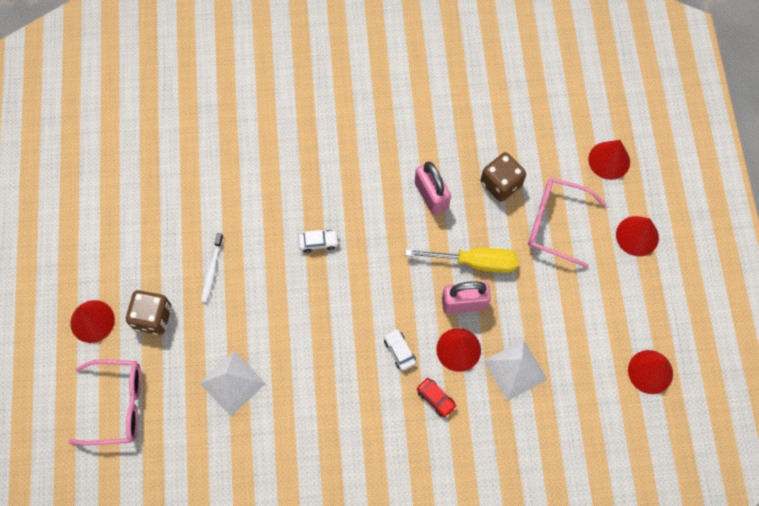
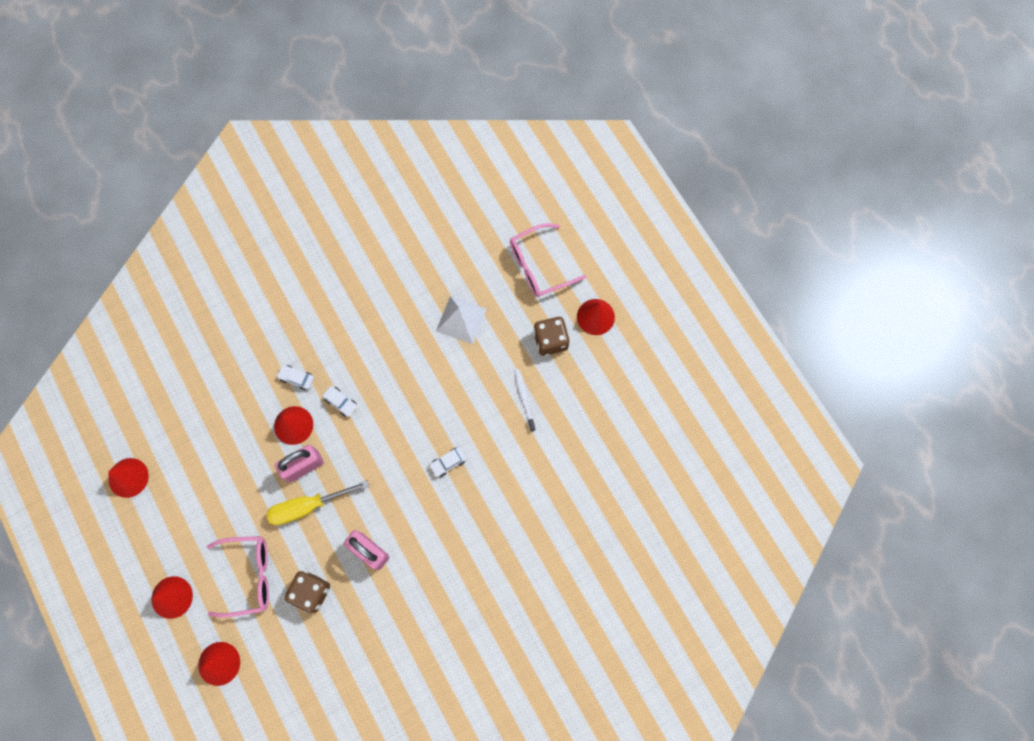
camera: 155 degrees right, 5 degrees up
(436, 398) = (297, 378): red car -> white car
(515, 370) = (241, 429): white pyramid -> none

